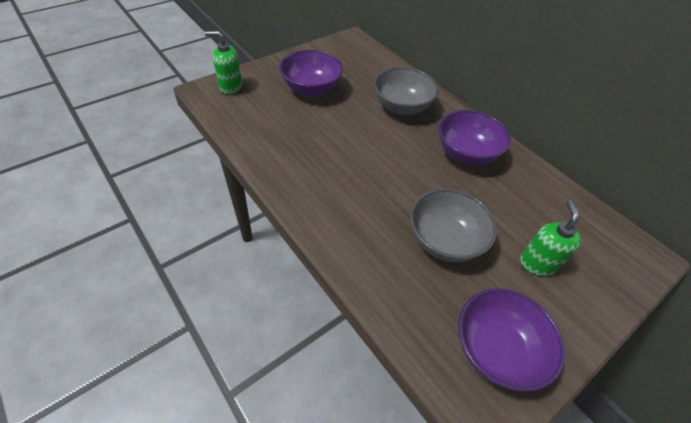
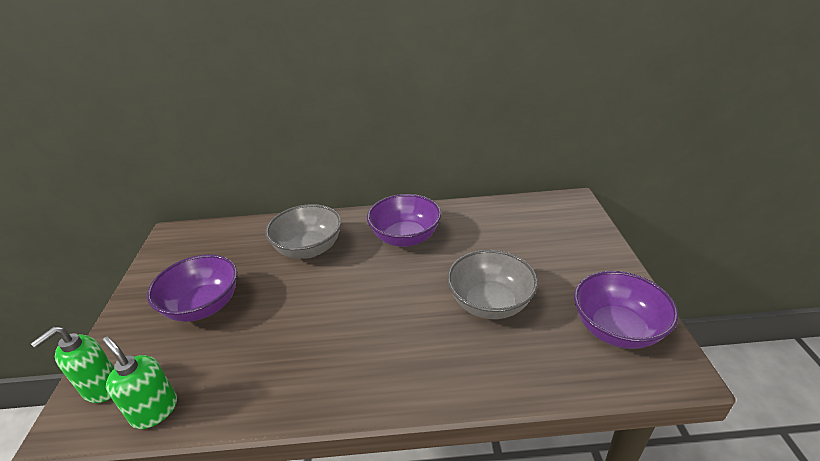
camera: 50 degrees left, 15 degrees down
(537, 263) = (547, 259): green soap dispenser -> green soap dispenser (155, 410)

